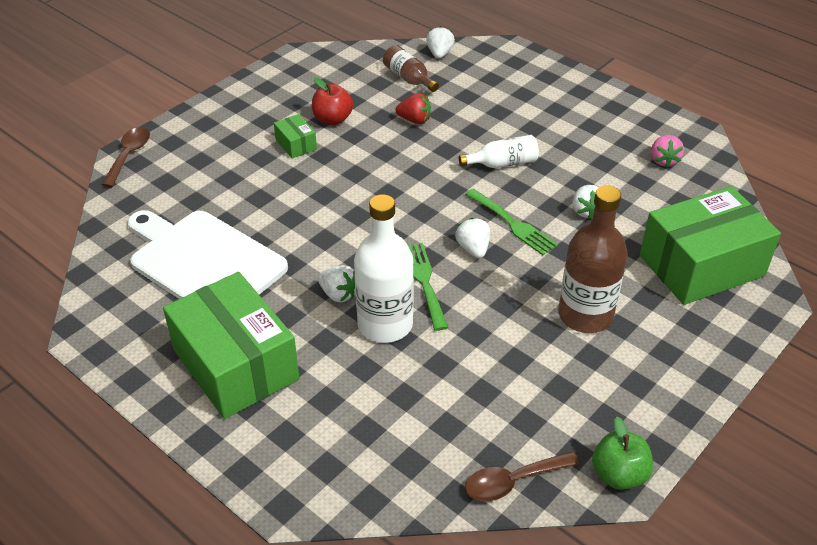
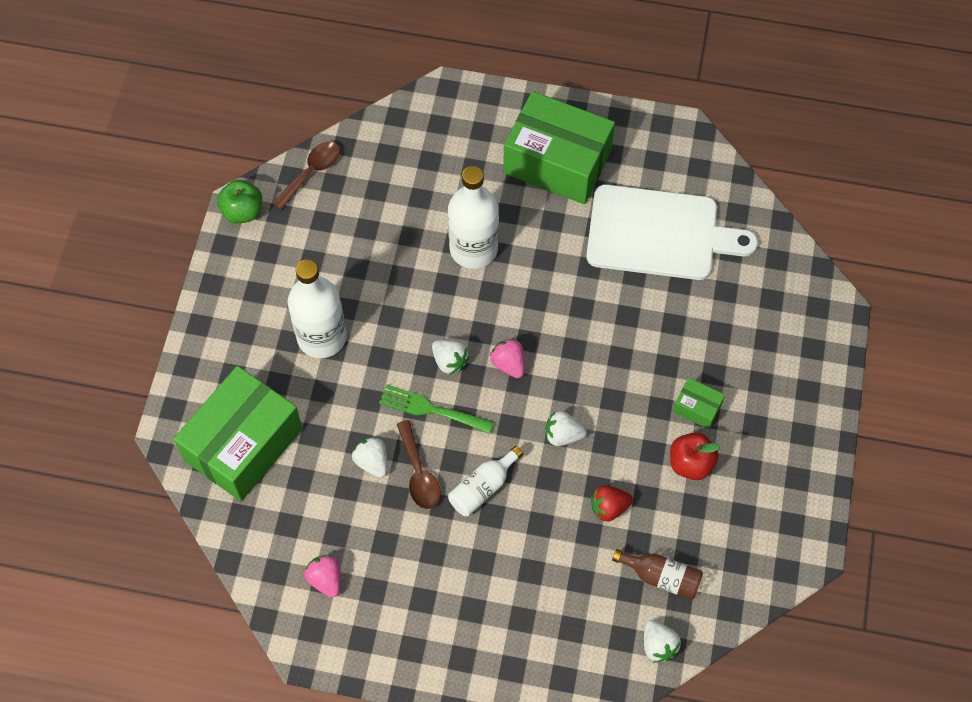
camera: 150 degrees right, 20 degrees up
(129, 155) = (834, 311): brown spoon -> brown spoon (419, 473)
(338, 294) = (529, 258): white strawberry -> white strawberry (563, 435)
(422, 227) = (508, 364): none -> pink strawberry
(424, 281) = (470, 305): green fork -> none
(585, 315) = (322, 337): brown bottle -> white bottle

